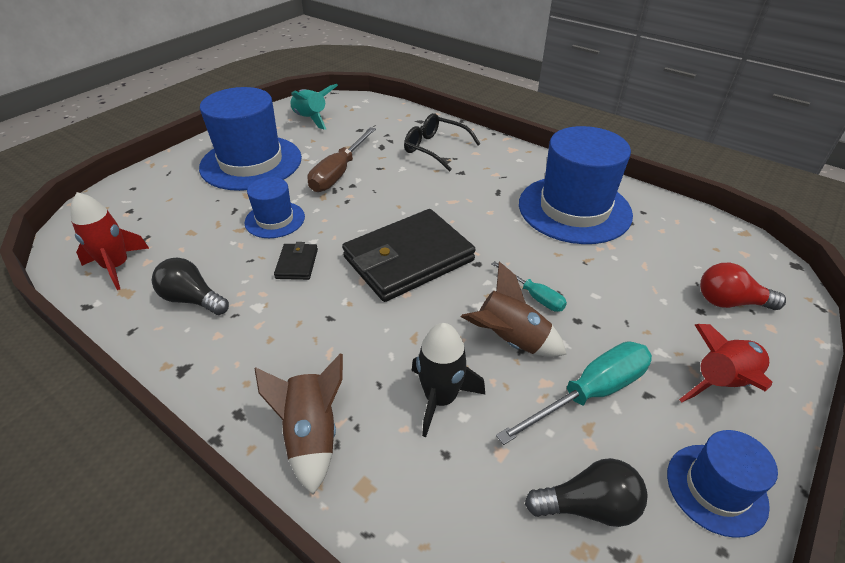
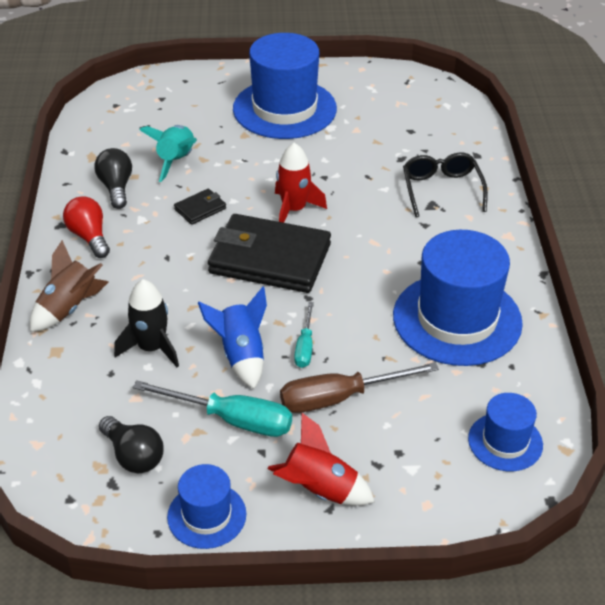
camera: 50 degrees right, 0 degrees up
(116, 266) = (107, 136): red rocket -> red rocket (294, 209)
(275, 220) = (233, 167): blue hat -> blue hat (505, 442)
(311, 119) = (388, 95): turquoise rocket -> turquoise rocket (176, 161)
(339, 173) = (331, 160): brown screwdriver -> brown screwdriver (339, 398)
(510, 340) = (241, 356): brown rocket -> blue rocket
(729, 302) = (433, 468): red light bulb -> red light bulb (89, 237)

